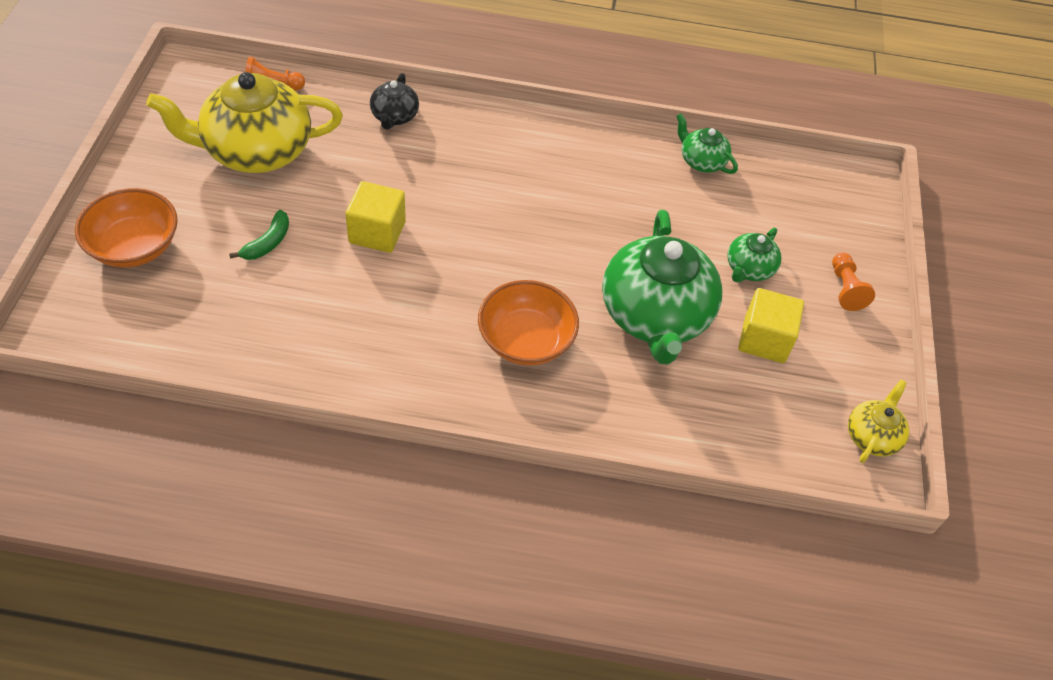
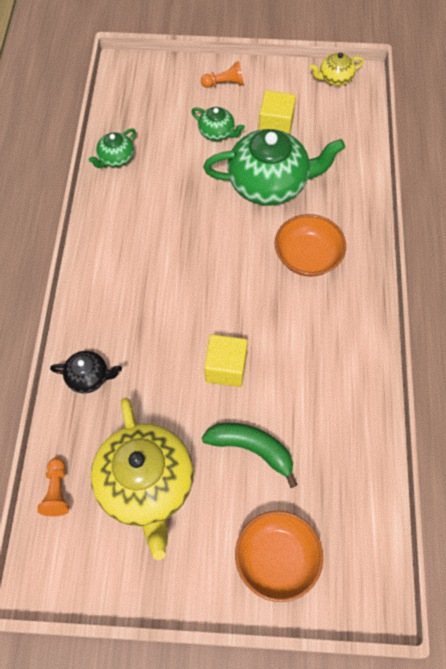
camera: 90 degrees left, 10 degrees up
(268, 243) = (252, 449): green banana -> green banana, size x1.61
(872, 436) = (335, 78): yellow teapot -> yellow teapot turned 45 degrees counterclockwise

